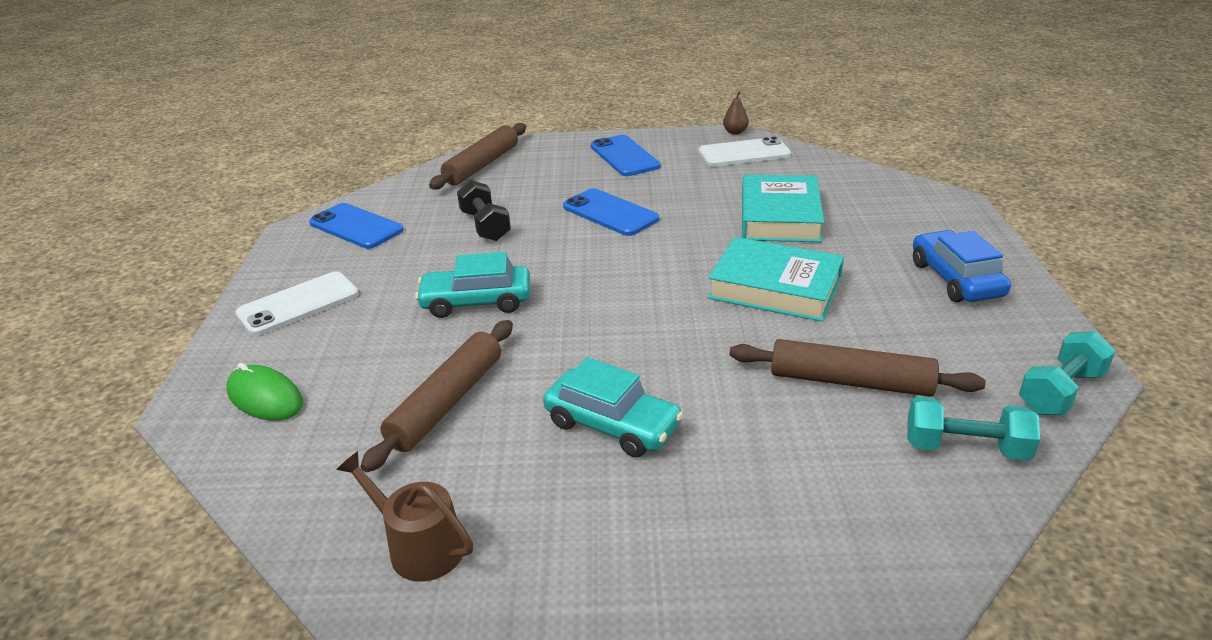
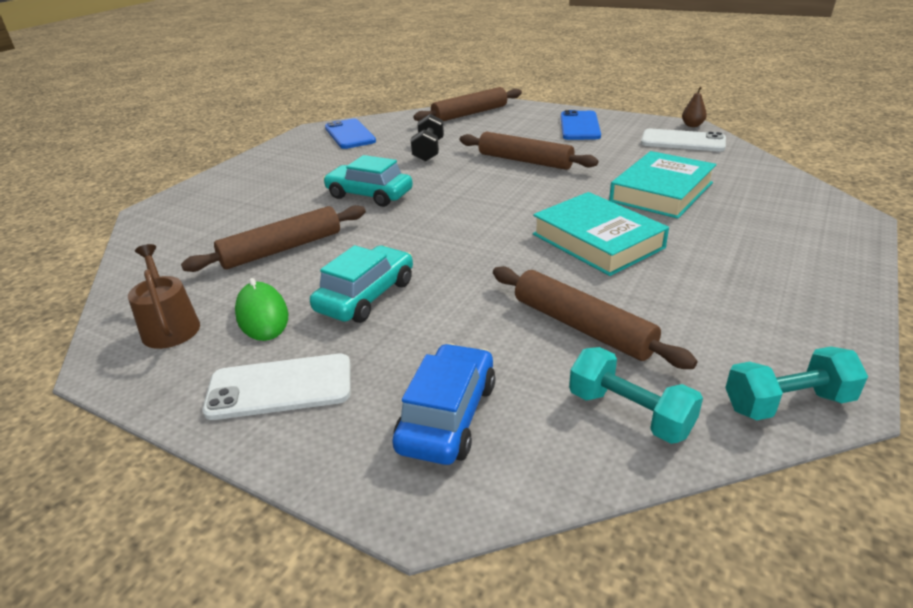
camera: 30 degrees right, 0 degrees up
(265, 397) = (192, 216): green mouse -> green mouse (262, 315)
(298, 304) = (268, 170): white phone -> white phone (280, 387)
(610, 213) = (525, 161): blue phone -> brown rolling pin
(612, 424) = (366, 296): turquoise car -> turquoise car turned 120 degrees counterclockwise
(955, 279) = (780, 278): blue car -> blue car (447, 416)

